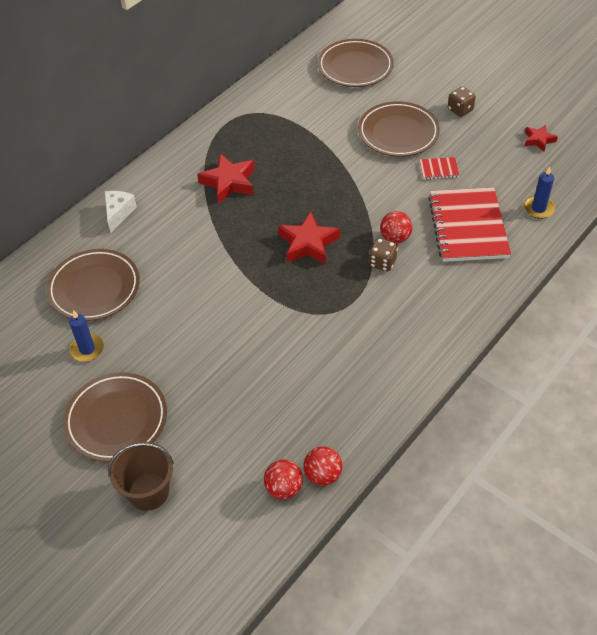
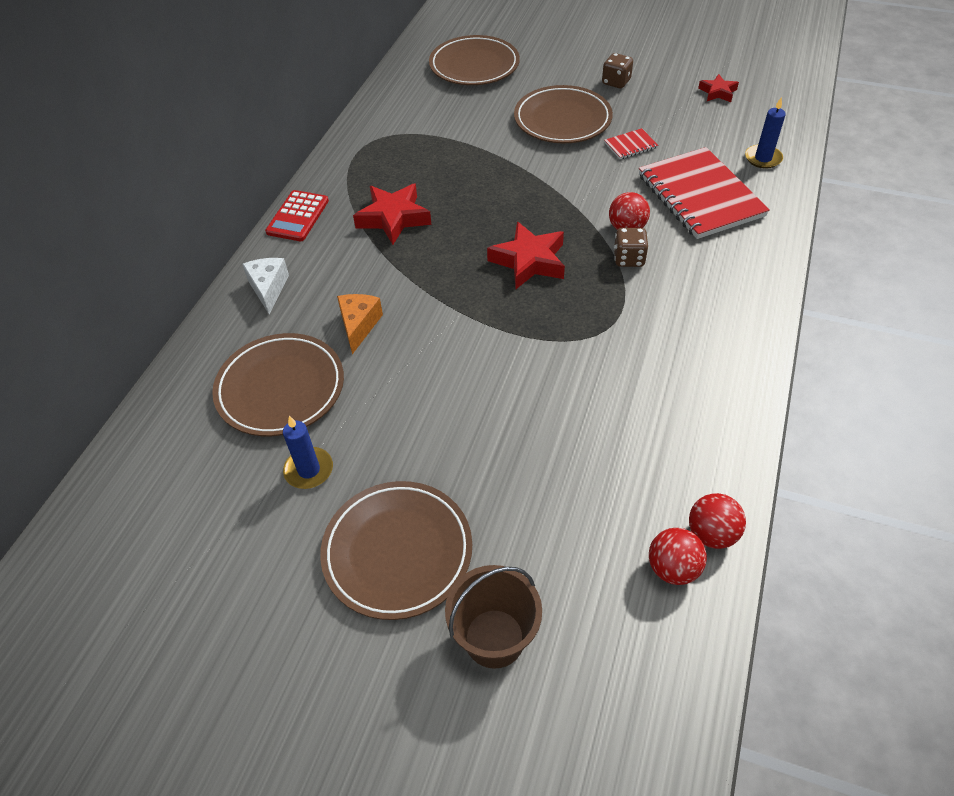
camera: 20 degrees left, 0 degrees up
(163, 163) = (298, 216): none -> red calculator
(166, 258) = (359, 325): none -> orange cheese

